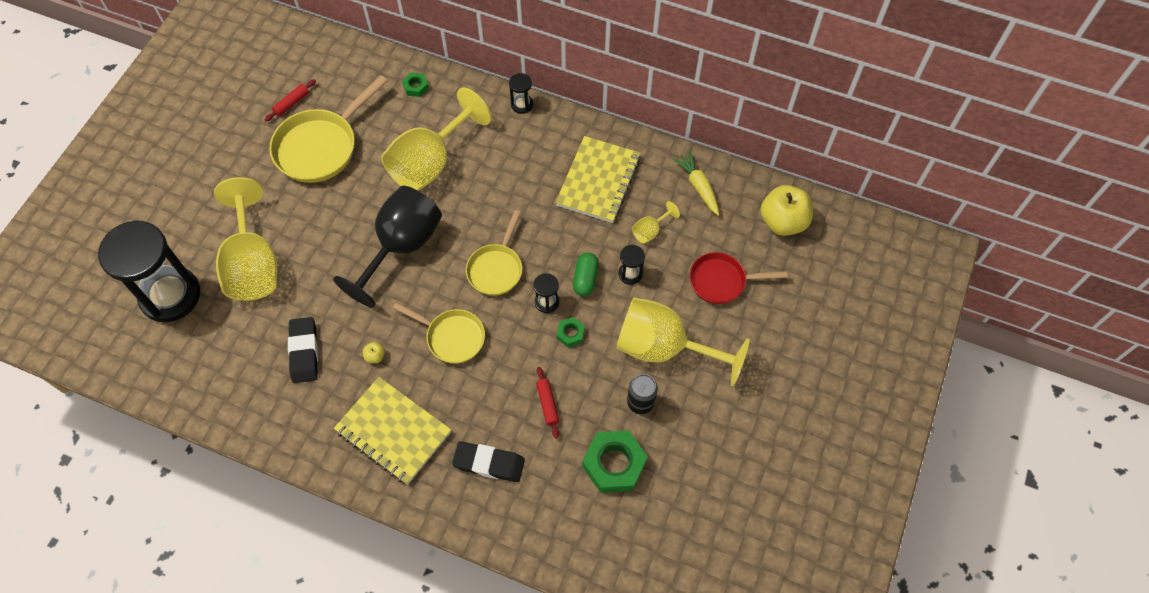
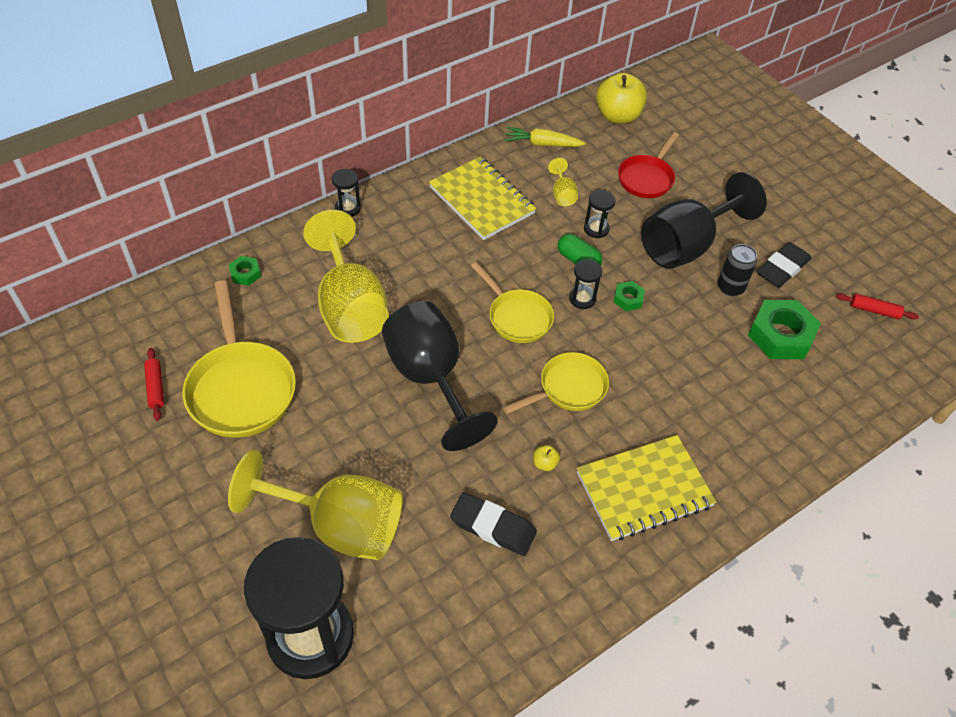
camera: 60 degrees left, 10 degrees down
(489, 463) = (727, 427): black eraser -> black eraser (782, 269)
(547, 404) = (691, 352): red rolling pin -> red rolling pin (874, 310)
(663, 348) = (686, 245): yellow goblet -> black goblet

